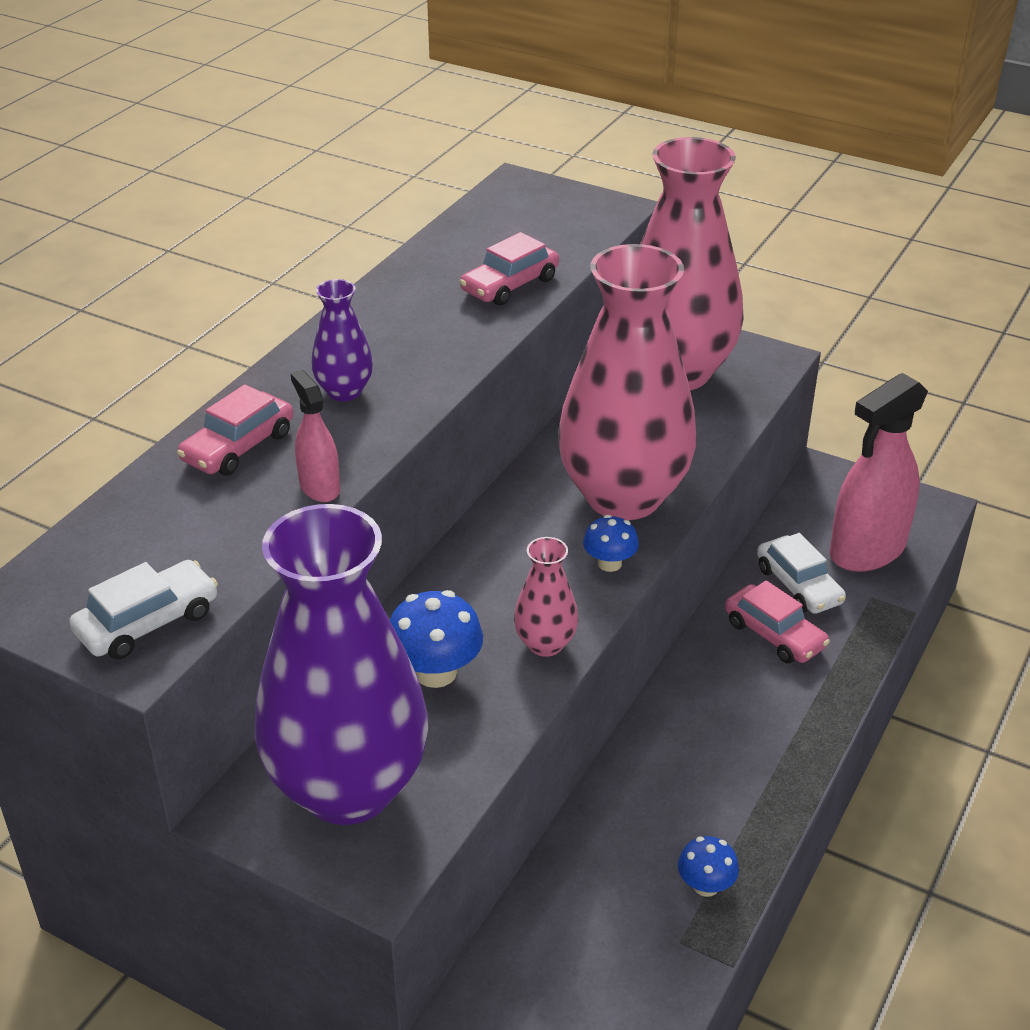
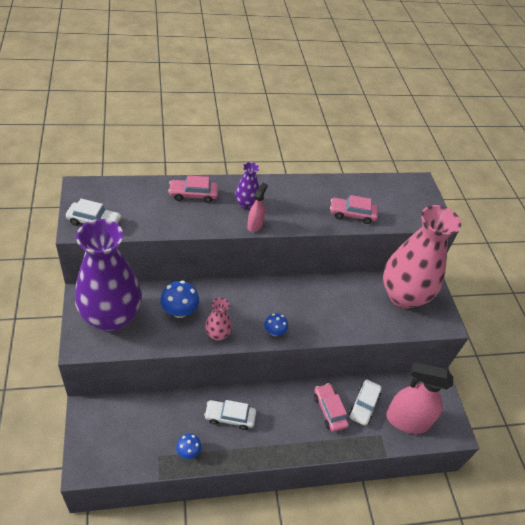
camera: 45 degrees right, 10 degrees up
(319, 487) = (190, 225): pink spray bottle -> pink spray bottle (255, 225)
(623, 496) = (314, 317): pink vase -> none
(678, 782) = (230, 417): none -> white car
(774, 634) = (329, 410): pink car -> pink car turned 150 degrees clockwise

